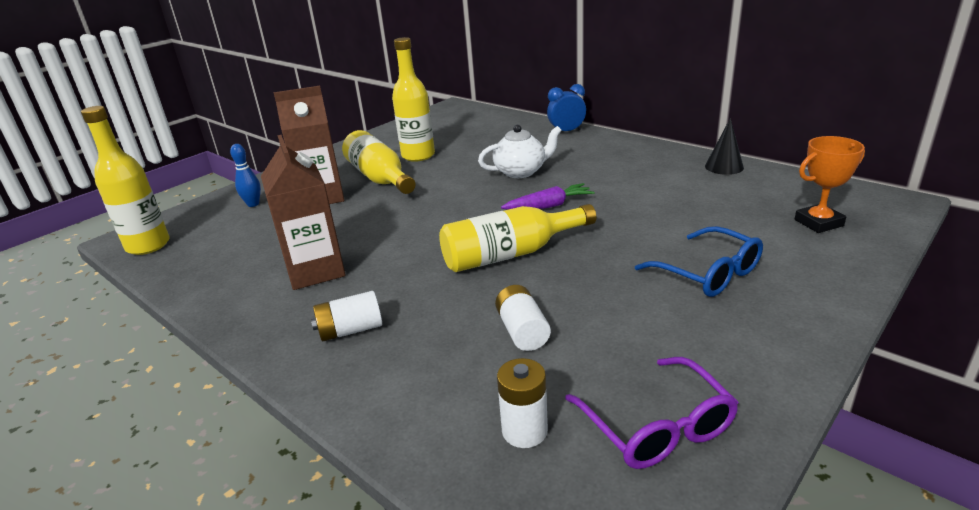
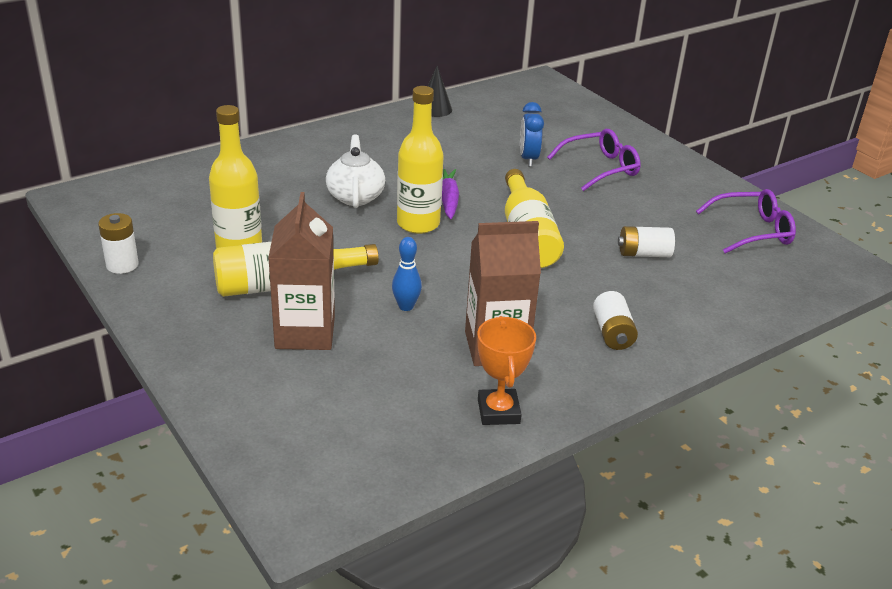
camera: 80 degrees left, 5 degrees up
(148, 245) = (343, 489): yellow bottle -> yellow bottle (418, 224)
(253, 204) = (278, 392): blue bowling pin -> blue bowling pin (406, 306)
(524, 431) = (749, 274): white battery -> white battery (122, 265)
(566, 131) = (270, 149): blue clock -> blue clock (528, 159)
(708, 273) = (600, 168): blue glasses -> purple glasses
(818, 223) = (554, 112): orange trophy -> orange trophy (498, 411)

